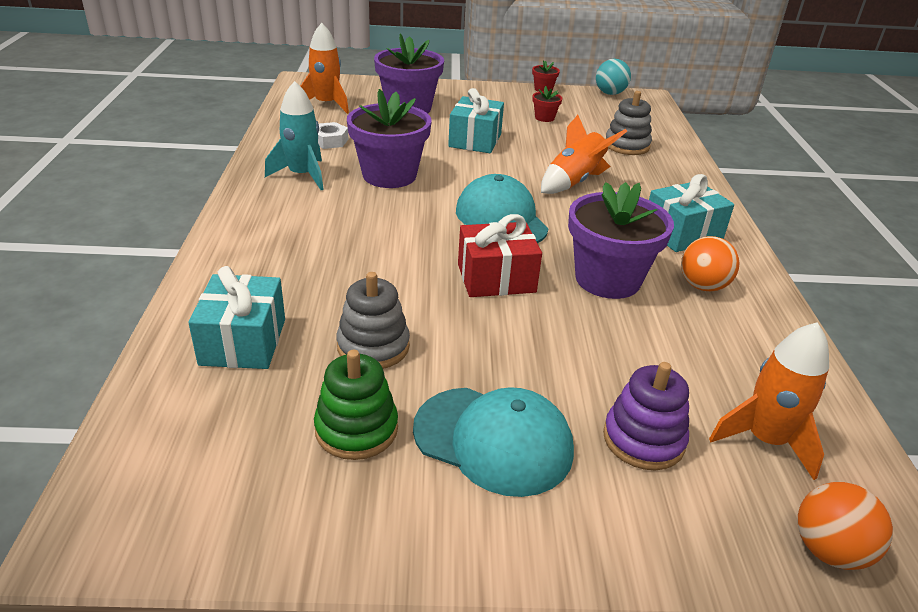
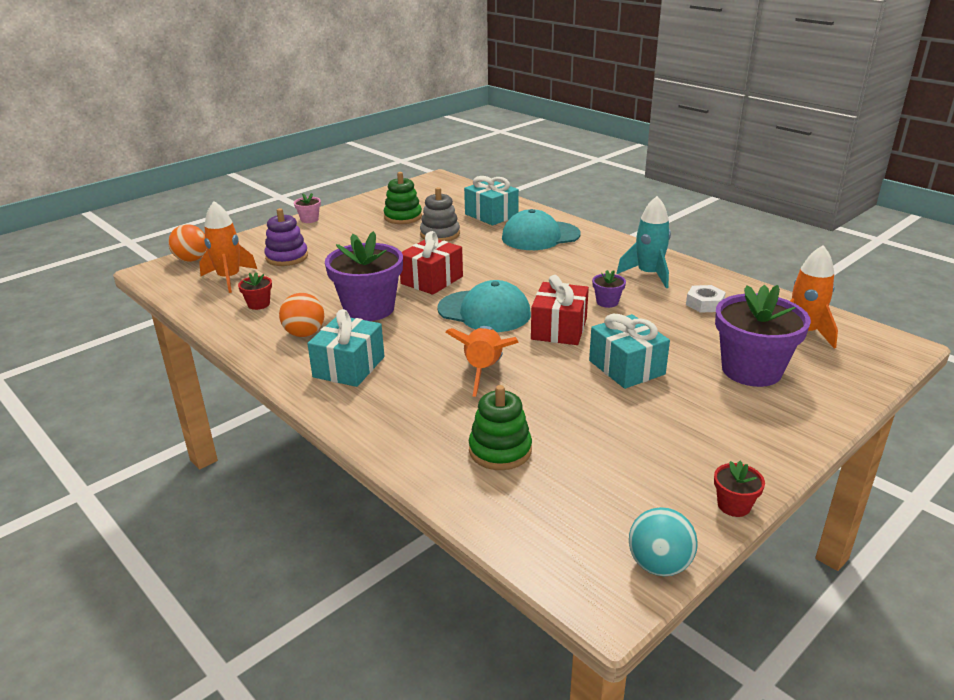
camera: 140 degrees right, 5 degrees down
(389, 175) = (607, 302): purple flower pot -> purple flower pot, size x0.44
(468, 178) = (559, 329): none -> red gift
(493, 440) = (348, 234): turquoise cap -> turquoise cap (540, 236)
(516, 550) = (309, 219): none -> pink flower pot
(544, 118) = (635, 442): red flower pot -> red flower pot (258, 304)
(627, 145) = (500, 450): grey stacking toy -> green stacking toy

